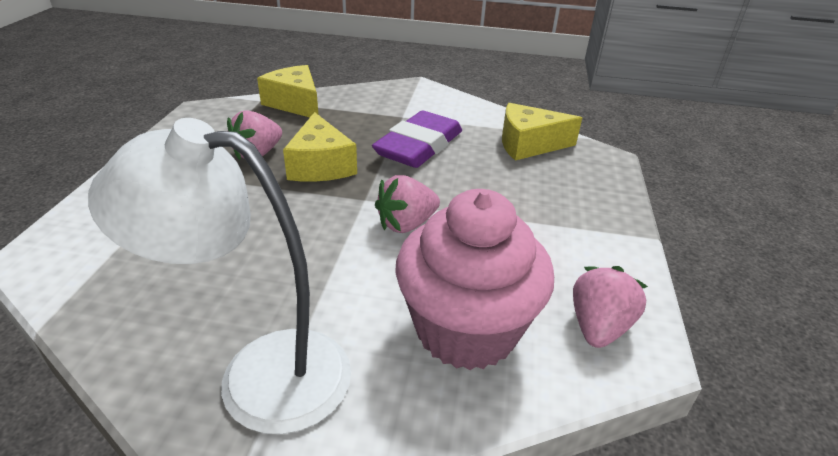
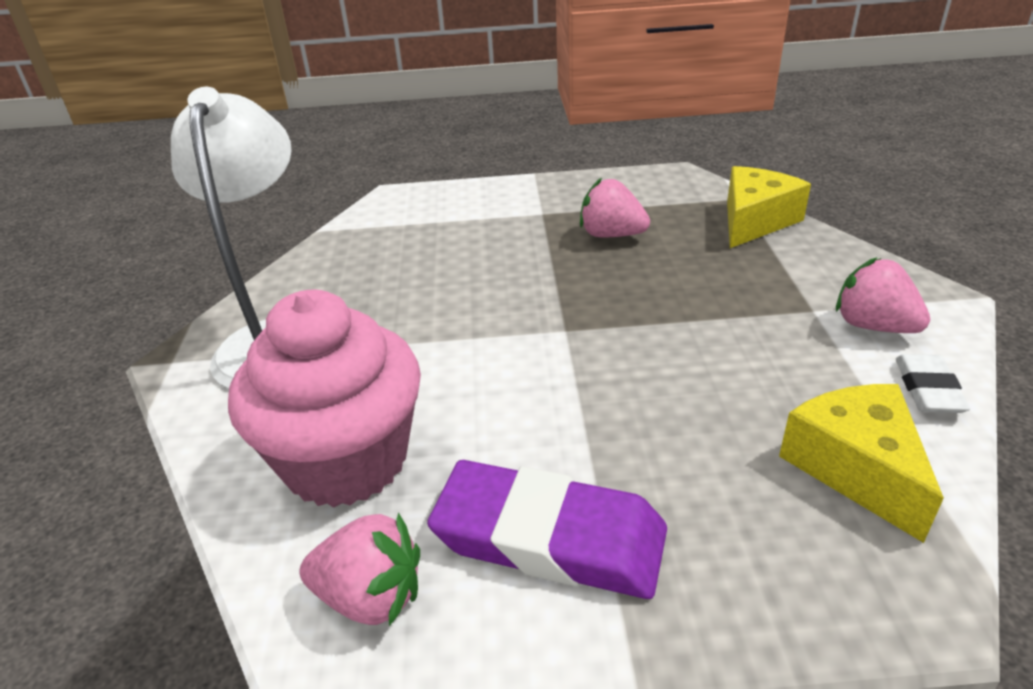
camera: 80 degrees right, 0 degrees up
(320, 165) = (618, 280): yellow cheese -> none
(406, 224) = (528, 374): pink strawberry -> pink strawberry (873, 326)
(419, 146) = (734, 344): purple eraser -> purple eraser (549, 538)
(481, 111) = (928, 389): none -> white eraser

